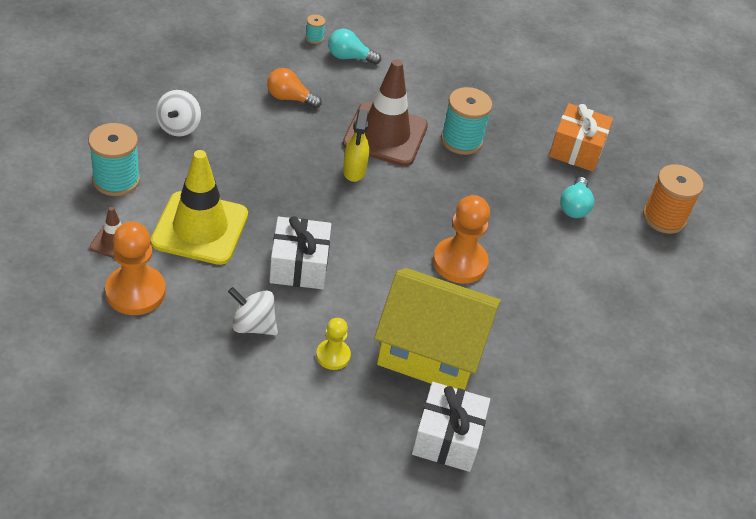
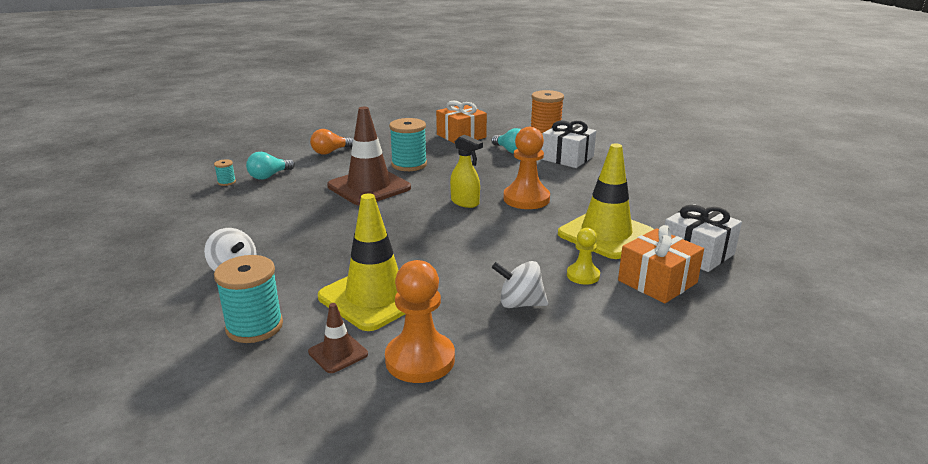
camera: 50 degrees left, 20 degrees down
(253, 325) = (520, 304): white spinning top -> white spinning top turned 45 degrees clockwise
(290, 98) = (277, 210): orange light bulb -> orange light bulb (330, 152)
(299, 265) = (469, 261): white gift -> white gift (567, 158)
(354, 171) = (391, 209): yellow spray bottle -> yellow spray bottle (465, 202)
(362, 416) = (657, 282): none -> orange gift
(430, 351) = (606, 234): yellow house -> yellow traffic cone

